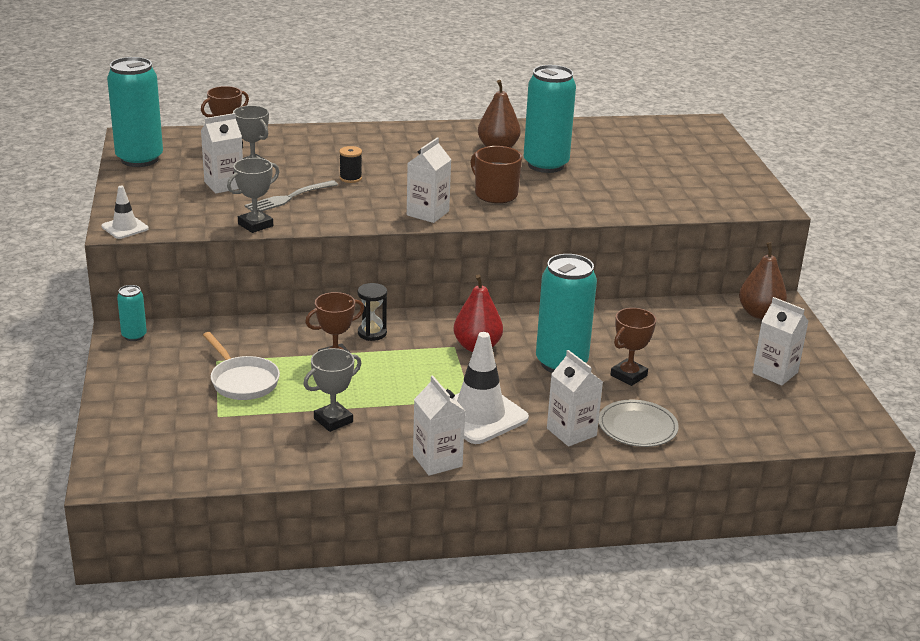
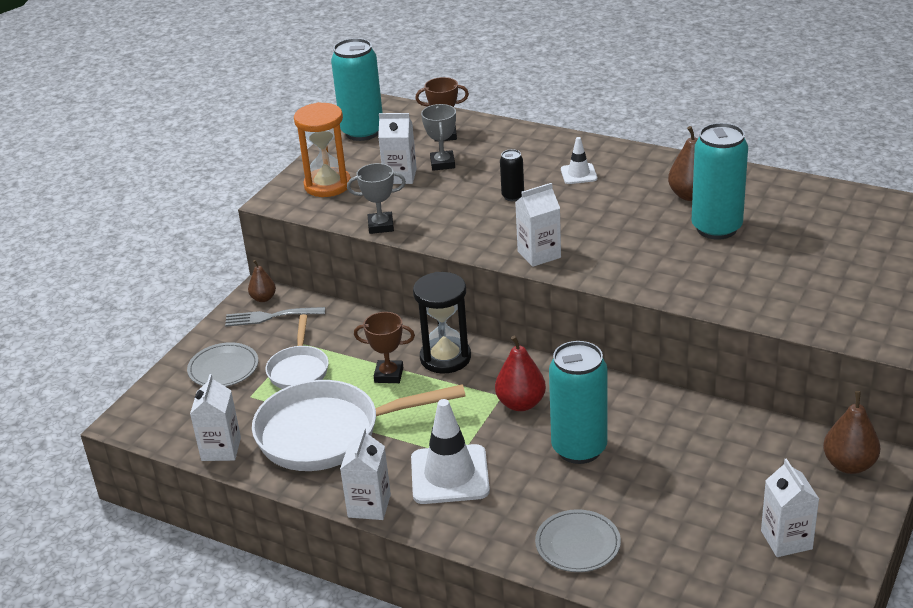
camera: 40 degrees right, 5 degrees up
(125, 228) = (281, 201): white traffic cone -> white traffic cone (578, 174)
(134, 336) = (263, 298): turquoise can -> brown pear
(158, 206) = (327, 185): none -> orange hourglass
(161, 402) = (223, 368): none -> grey plate
(288, 198) = (437, 204): grey fork -> grey fork (270, 317)
(333, 420) = (328, 433): grey trophy -> white pan
(350, 178) = (513, 196): black spool -> black can
(372, 333) = (445, 358): black hourglass -> black hourglass, size x1.78
(495, 194) = (626, 250): brown mug -> none
(571, 432) = (511, 524): white carton -> white carton (221, 449)
(628, 376) = (629, 486): brown trophy -> none

